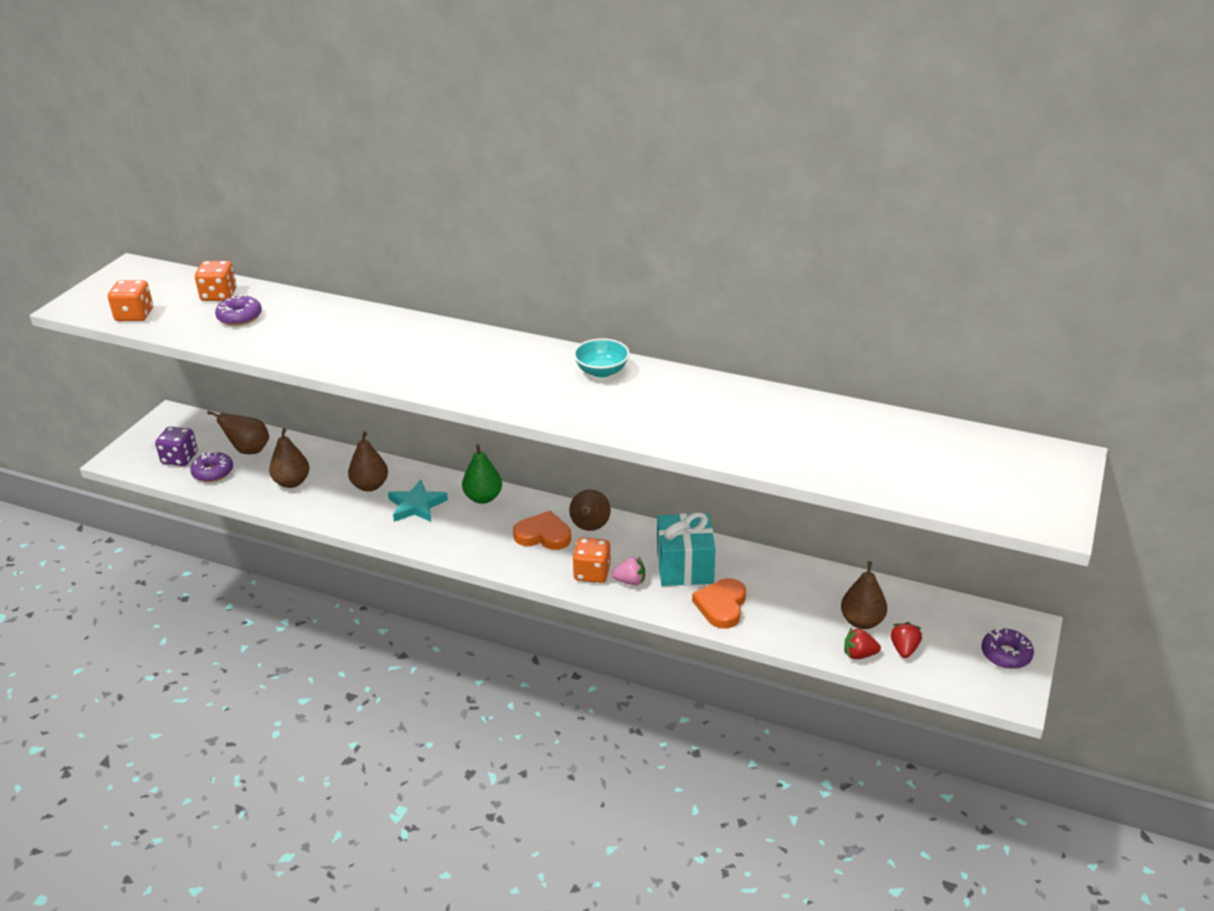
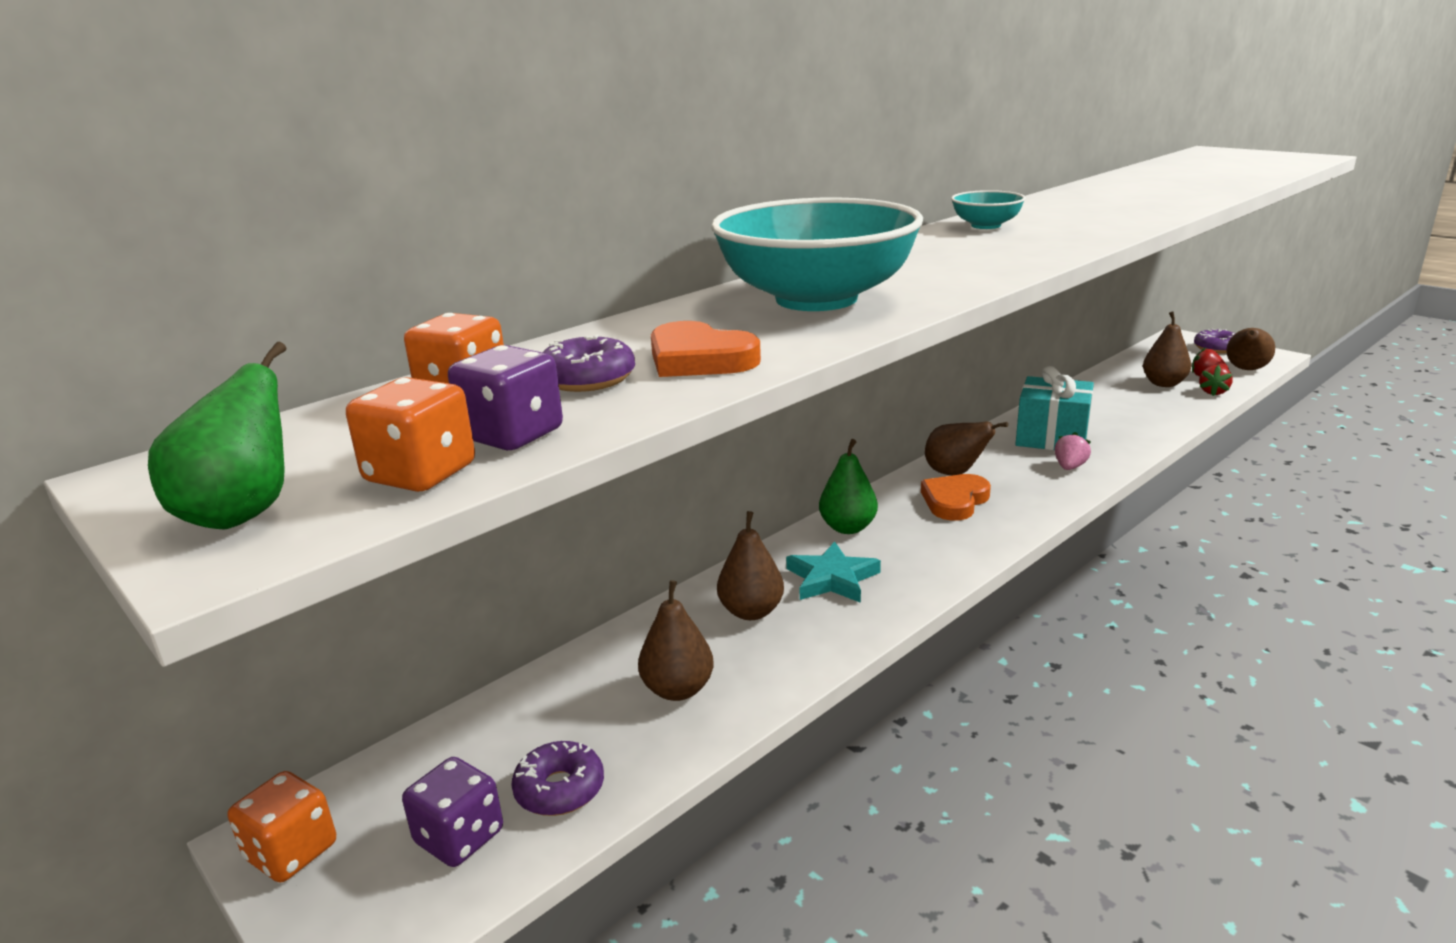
camera: 65 degrees left, 10 degrees down
(100, 297) = (243, 514): none -> green pear
(173, 320) = (512, 435): none -> purple dice
(249, 450) = (527, 731): brown pear -> brown pear (1246, 370)
(383, 344) = (816, 299): none -> turquoise bowl
(592, 573) = (1045, 484): orange dice -> orange dice (291, 852)
(721, 606) = (1126, 432): orange heart -> orange heart (699, 359)

